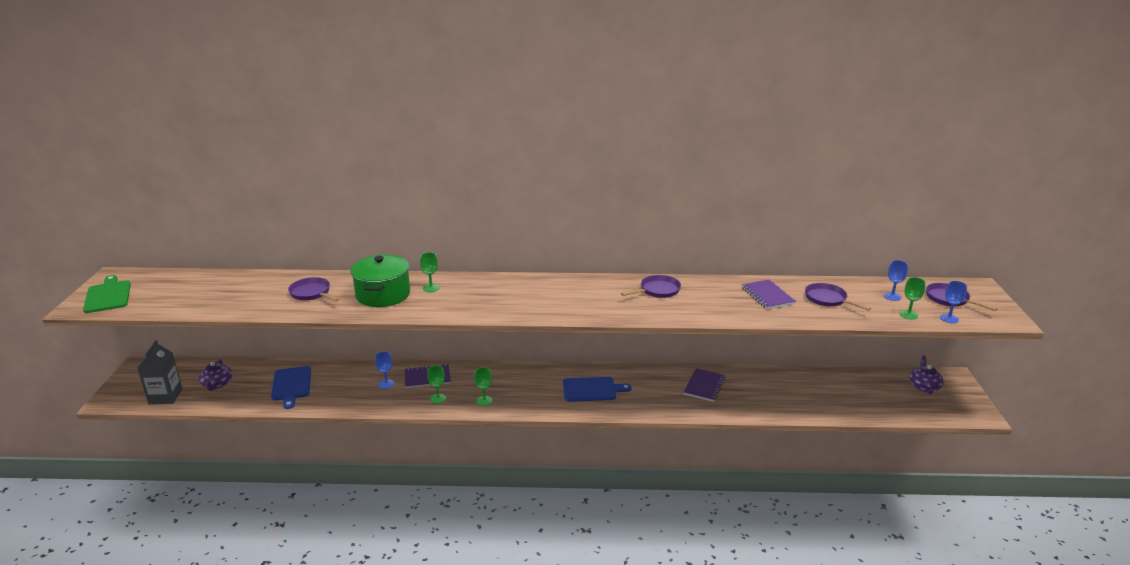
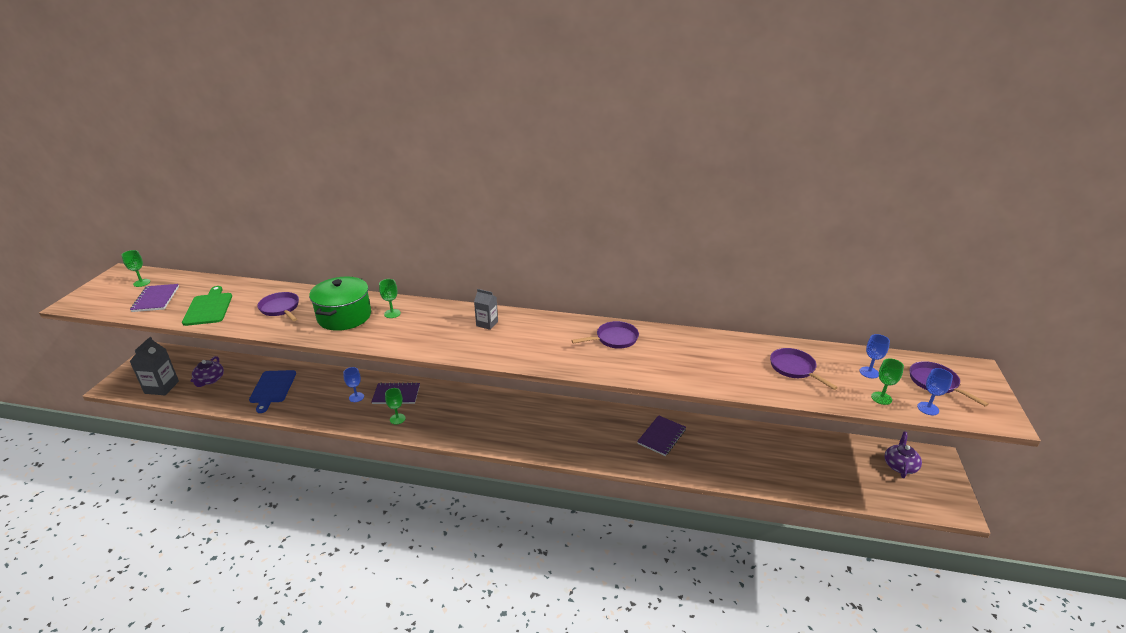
camera: 10 degrees right, 5 degrees up
(108, 296) = (105, 293): green cutting board -> green cutting board (209, 308)
(484, 401) = (439, 426): green goblet -> green goblet (141, 283)
(530, 288) = (487, 323): none -> grey carton
(592, 389) = (547, 427): blue cutting board -> none
(767, 296) = (729, 357): purple notebook -> purple notebook (156, 299)

